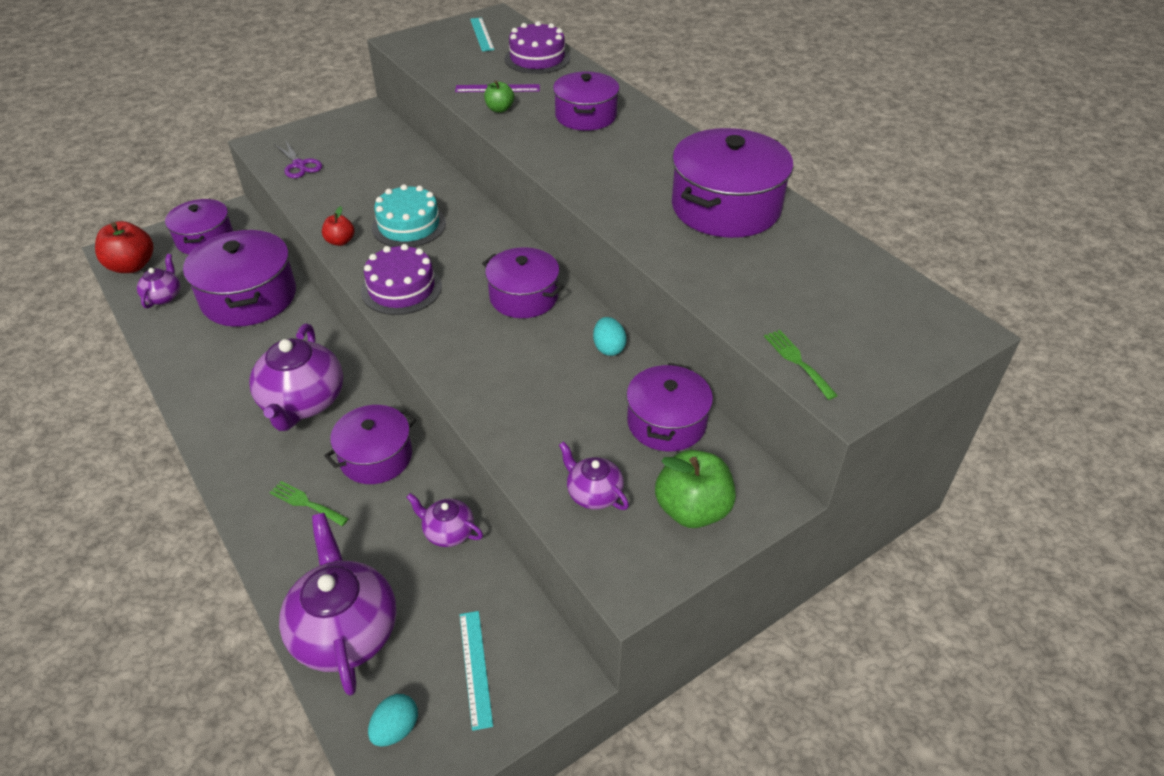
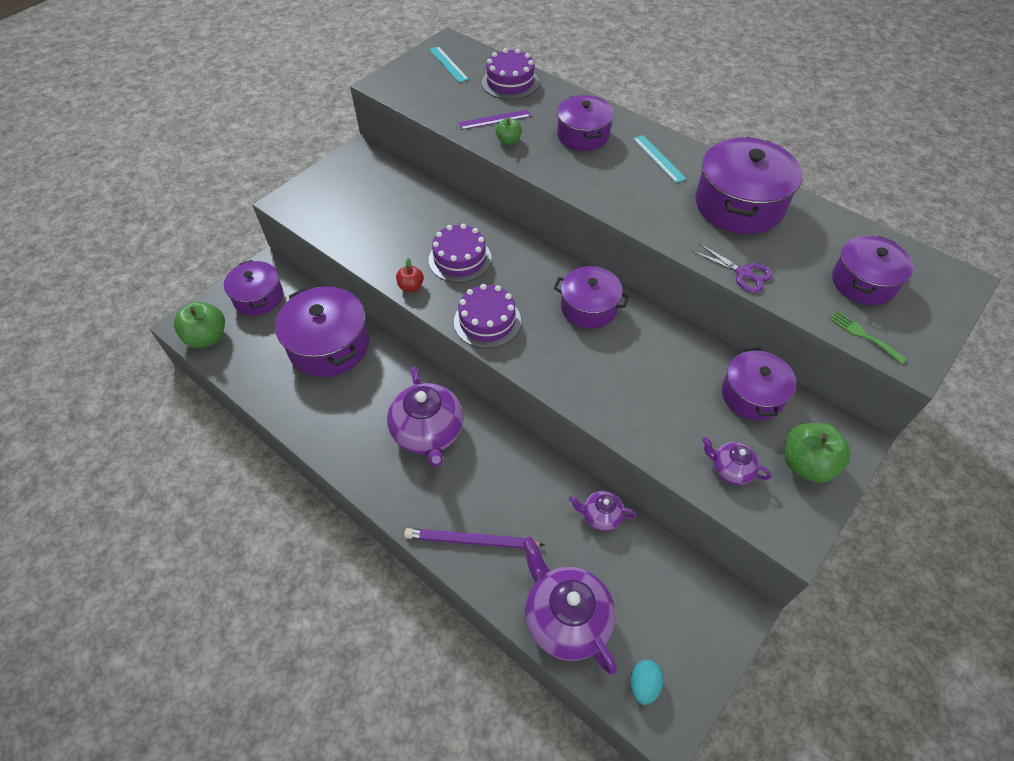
camera: 15 degrees left, 10 degrees up
(132, 266) = (207, 337): red apple -> green apple
(164, 296) = (253, 361): purple teapot -> none
(285, 521) = (471, 540): none -> purple pencil
(299, 165) = (332, 217): purple scissors -> purple scissors (743, 273)
(306, 503) = (478, 520): green fork -> none
(376, 457) = (512, 466): purple pot -> purple pot (863, 282)
(409, 225) = (460, 259): turquoise cake -> purple cake
(475, 668) = (676, 620): turquoise ruler -> turquoise ruler (659, 158)
(609, 348) = (677, 339): turquoise egg -> none

